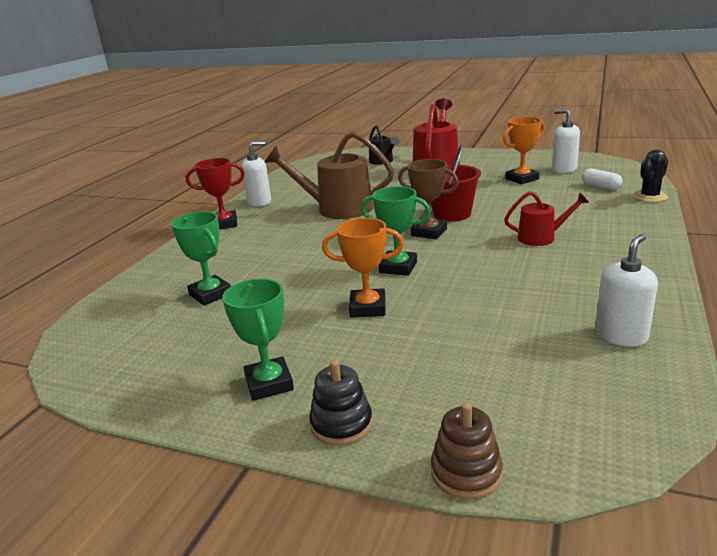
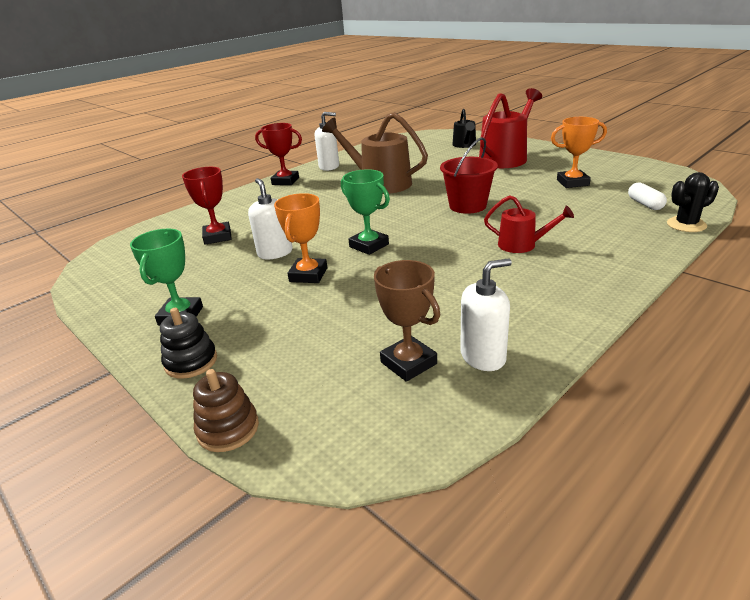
camera: 25 degrees right, 5 degrees up
(210, 294) = (217, 237): green trophy -> red trophy
(368, 308) = (308, 275): orange trophy -> orange trophy turned 75 degrees clockwise
(429, 232) = (428, 219): brown trophy -> brown trophy (408, 363)
(564, 169) = (627, 179): white soap dispenser -> white soap dispenser (275, 253)

